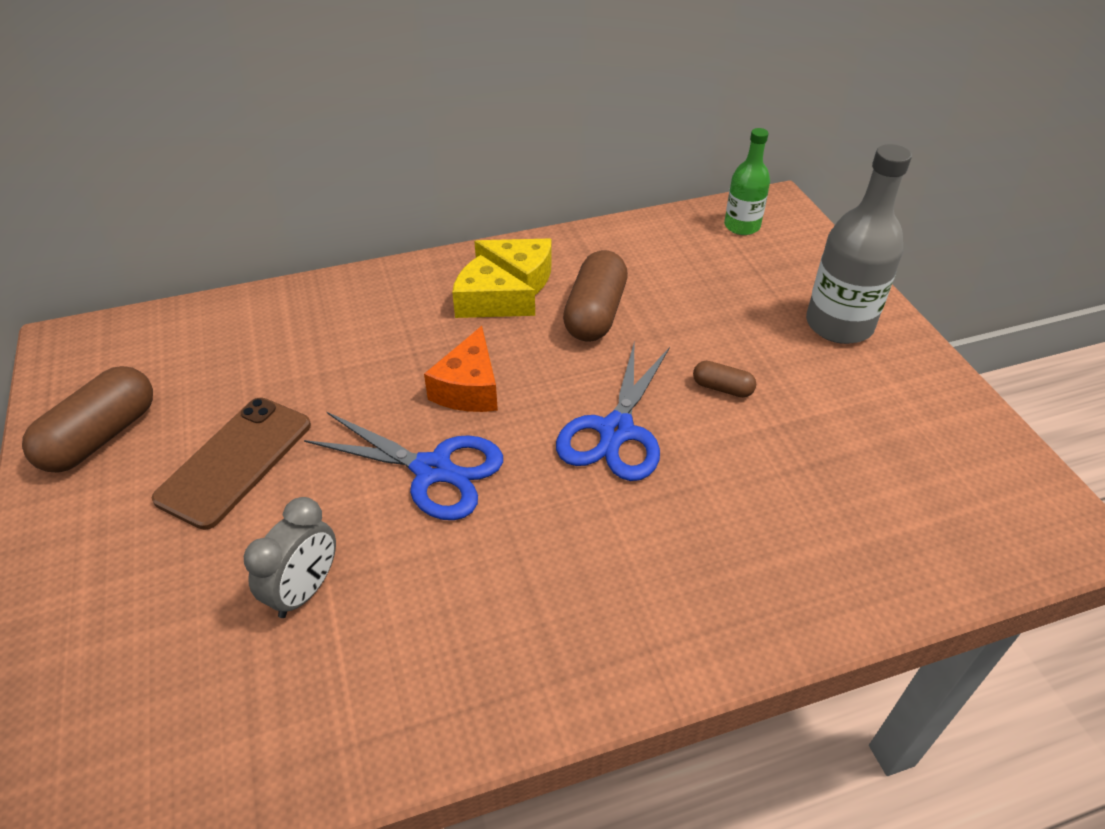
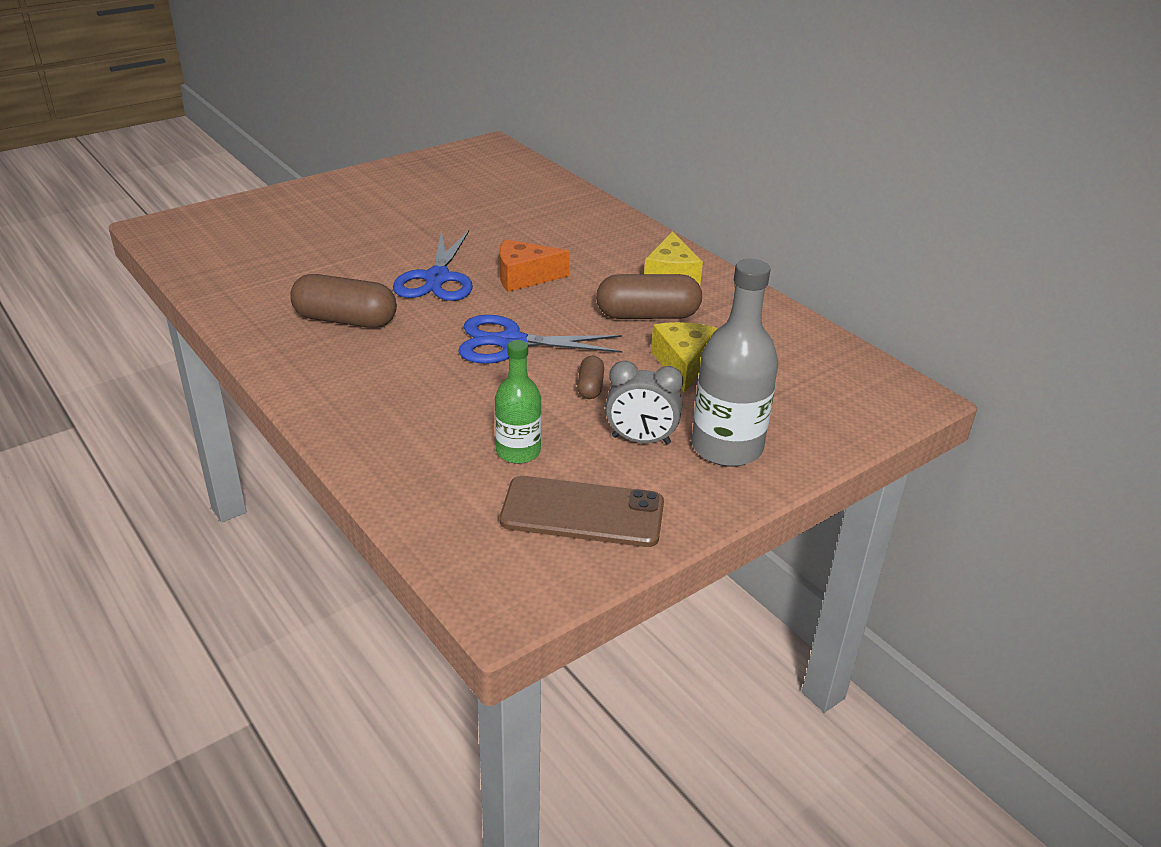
camera: 70 degrees right, 10 degrees down
(101, 436) = (418, 175): brown capsule -> brown capsule (345, 320)
(235, 461) = (416, 215): brown phone -> brown phone (582, 512)
(305, 590) = (324, 258): grey clock -> grey clock (641, 440)
(488, 303) = (626, 268): yellow cheese -> yellow cheese (682, 364)
(742, 226) = (848, 377): green bottle -> green bottle (518, 451)

